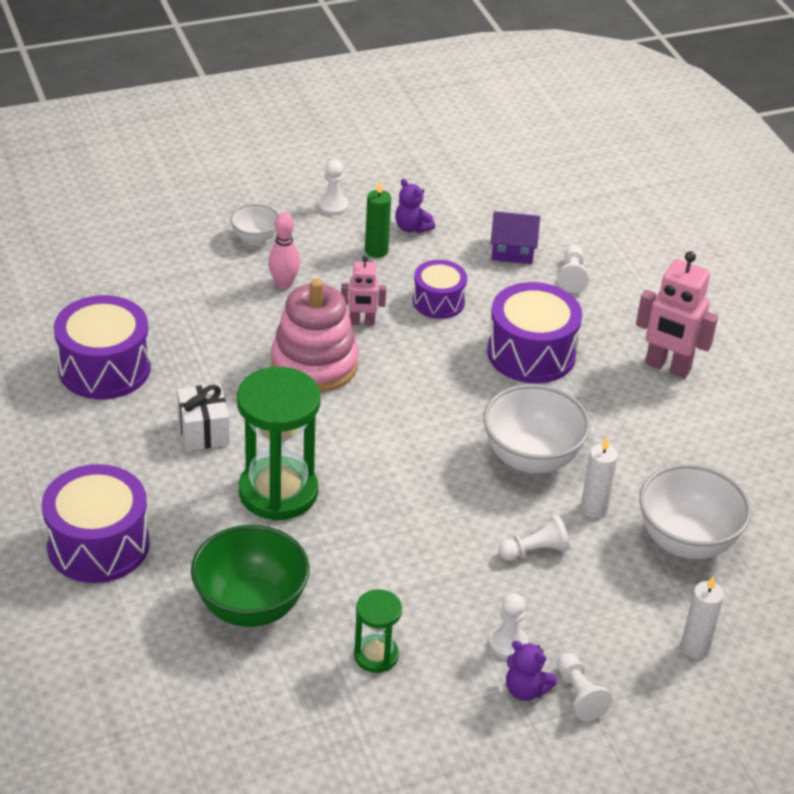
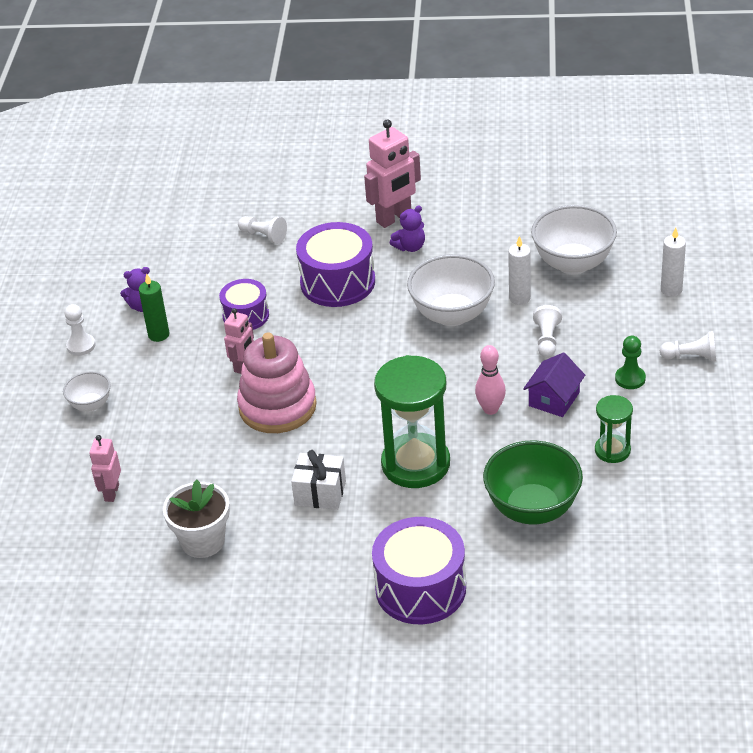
camera: 60 degrees left, 0 degrees up
(104, 368) = (203, 541): purple drum -> white flower pot
(144, 289) = (111, 493): none -> pink robot
(284, 284) = (164, 401): pink bowling pin -> pink bowling pin (490, 409)
(508, 644) = (630, 379): white pawn -> green pawn
(512, 250) = (210, 258): purple house -> purple house (554, 399)
(525, 690) = (676, 382): purple teddy bear -> purple teddy bear (410, 247)

